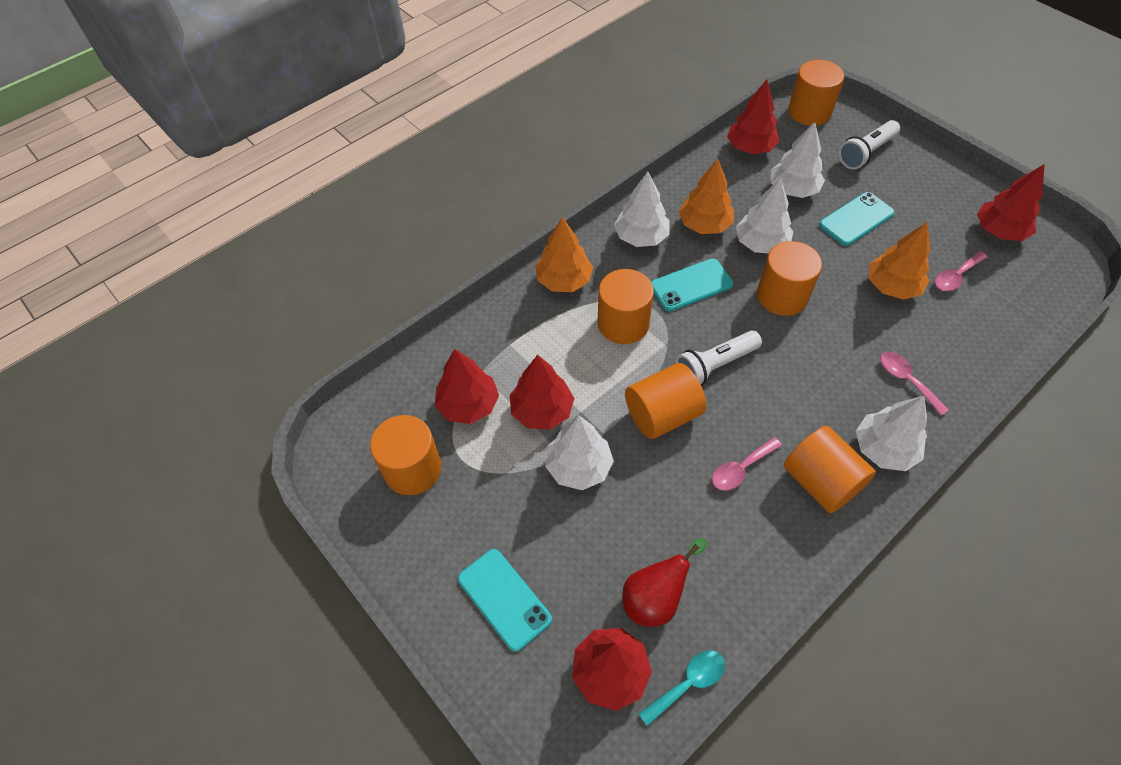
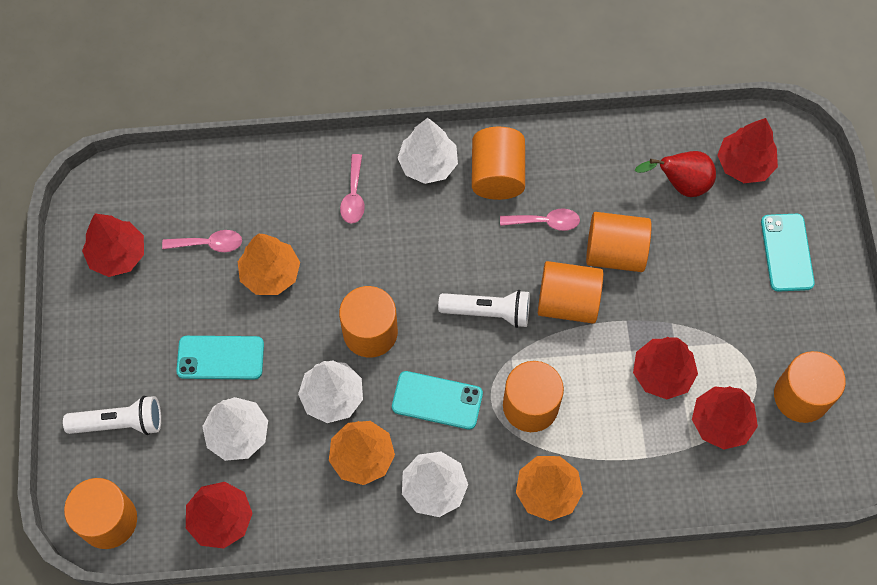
camera: 145 degrees left, 10 degrees up
(579, 466) = (666, 307): white tree -> none
(660, 484) = (615, 252): none -> orange cylinder
(688, 683) = (699, 127): turquoise spoon -> none

